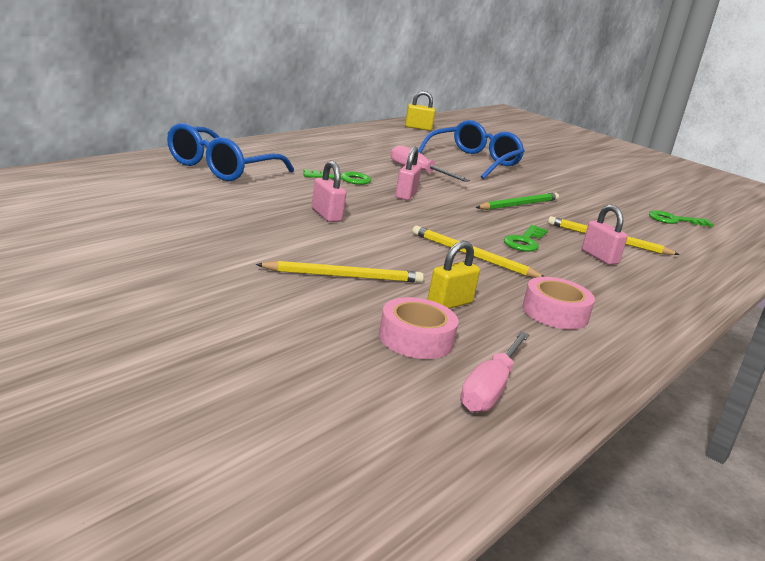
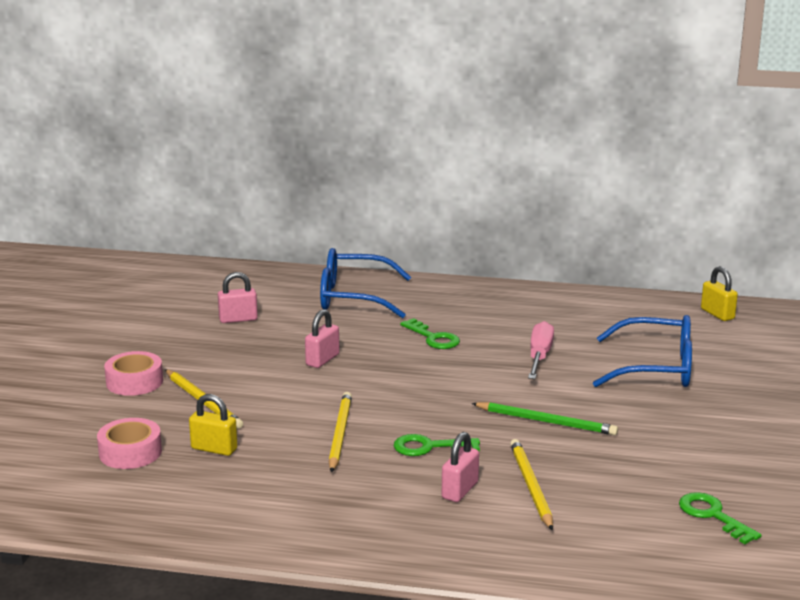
camera: 65 degrees right, 0 degrees up
(406, 195) = (449, 370): pink padlock -> pink padlock (238, 319)
(490, 389) = (86, 495): pink screwdriver -> none
(555, 313) = (266, 493): pink tape -> pink tape (134, 382)

